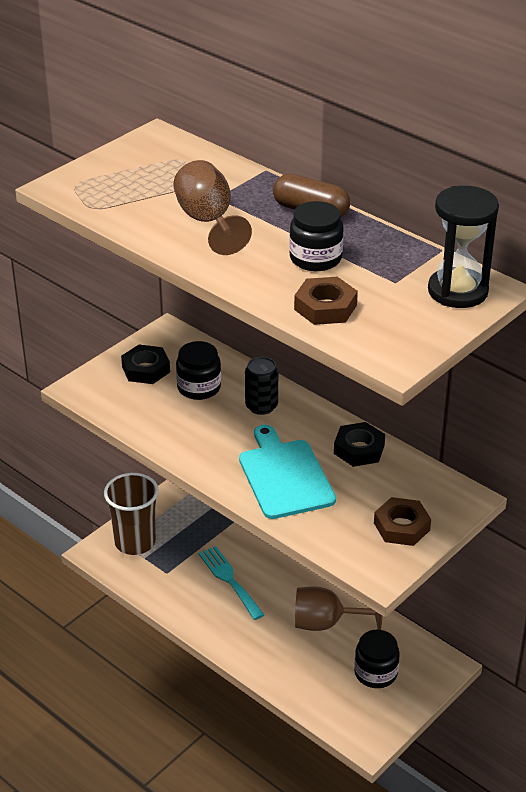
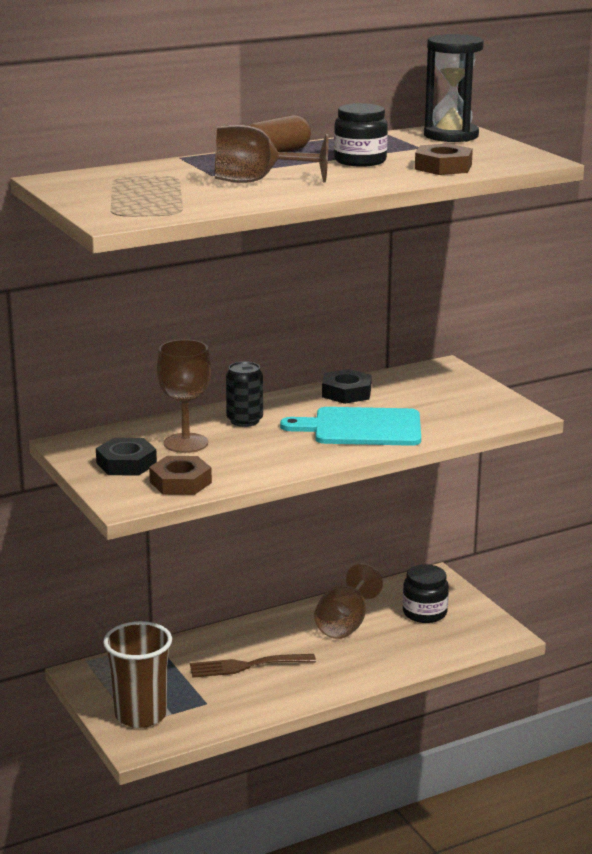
camera: 70 degrees left, 15 degrees down
(199, 387) = (186, 443): black jar -> brown goblet
(229, 580) = (246, 666): turquoise fork -> brown fork
(401, 526) = (465, 395): brown nut -> brown nut (180, 482)

